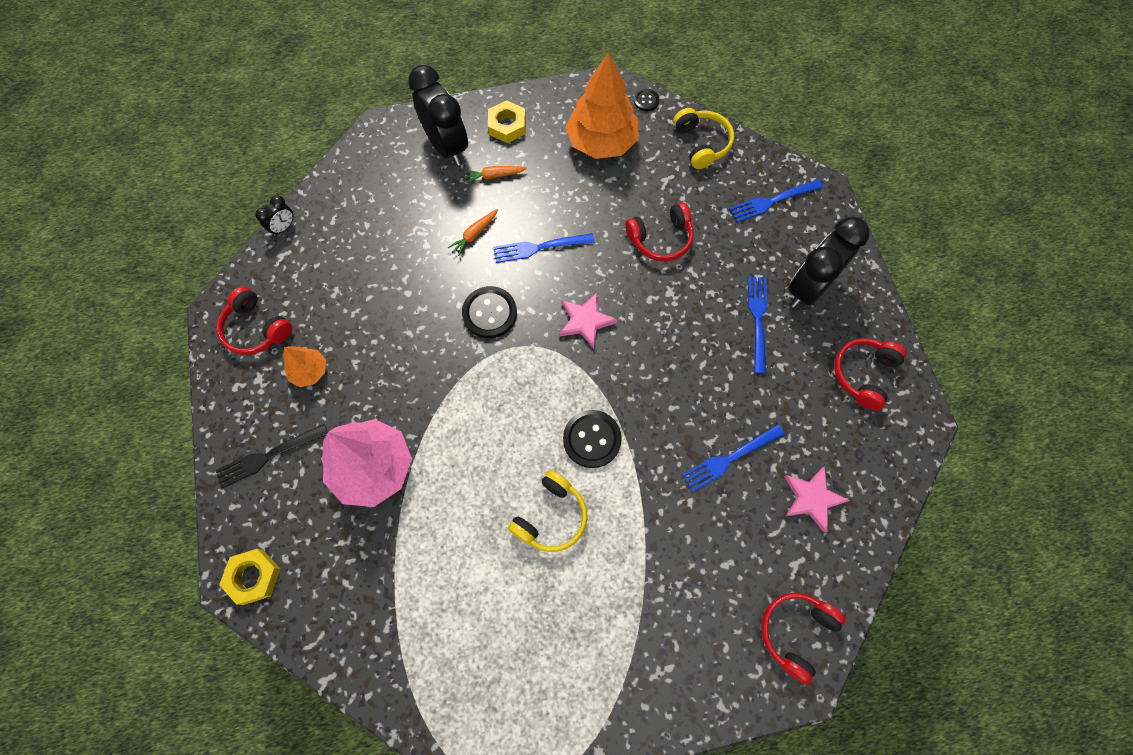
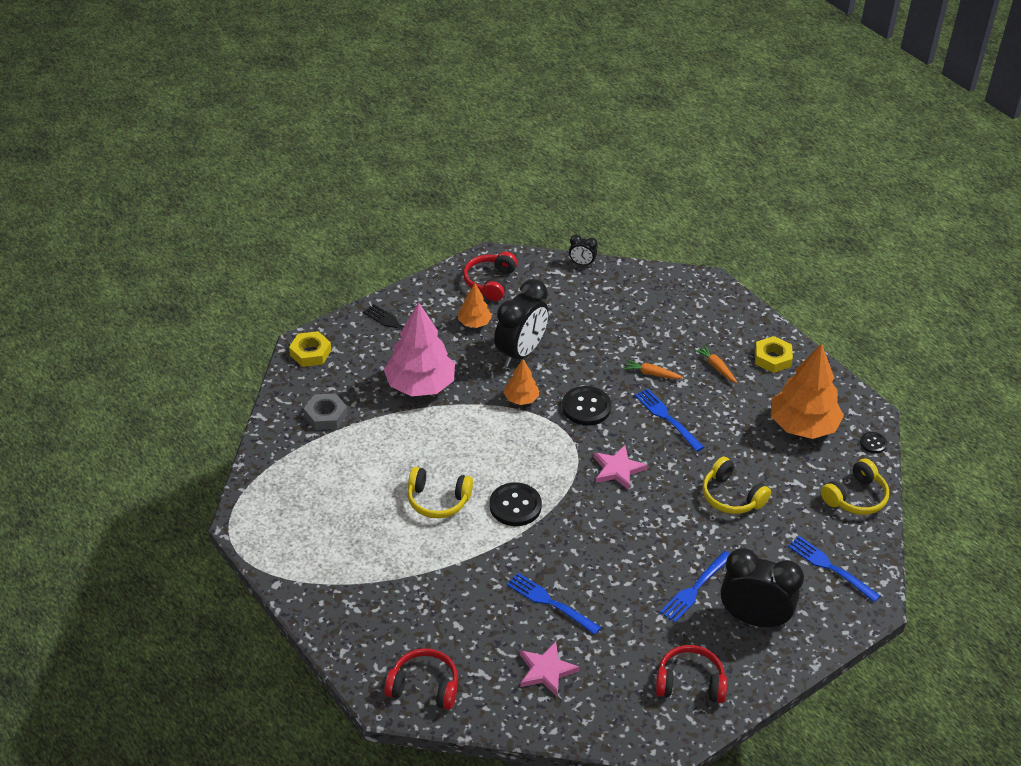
camera: 65 degrees right, 25 degrees down
(366, 596) = (326, 415): none -> grey nut
(447, 147) = (722, 328): black clock -> black clock (520, 353)
(447, 371) = (521, 399): none -> orange tree
(661, 239) = (731, 496): red headphones -> yellow headphones
(758, 320) = (695, 588): blue fork -> blue fork turned 150 degrees clockwise

